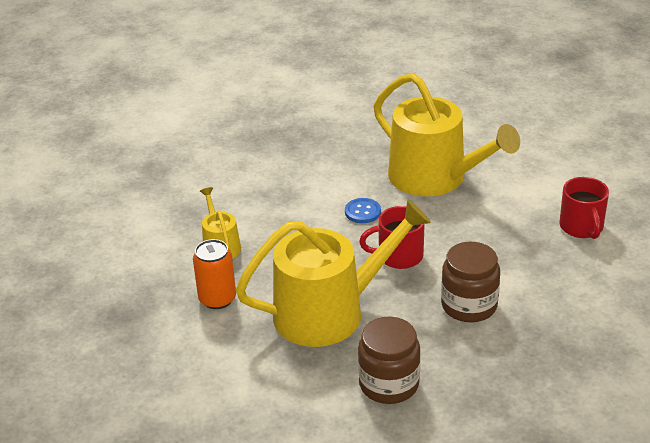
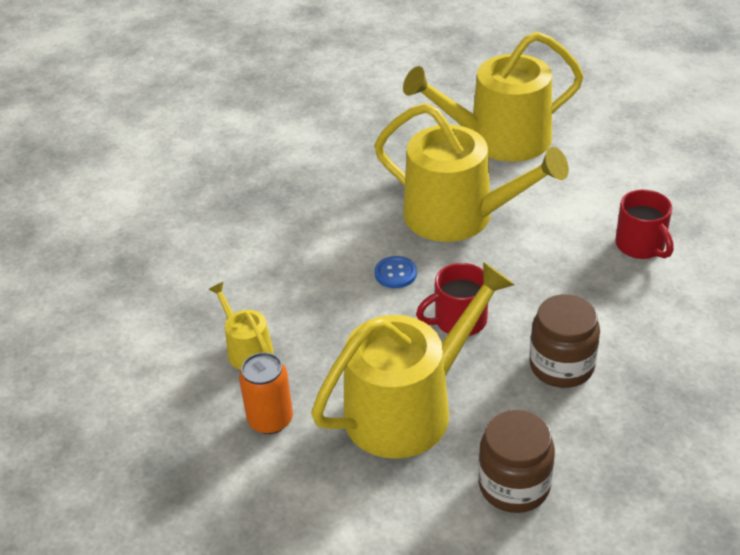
camera: 15 degrees left, 5 degrees up
(497, 124) = (499, 139): none -> yellow watering can

